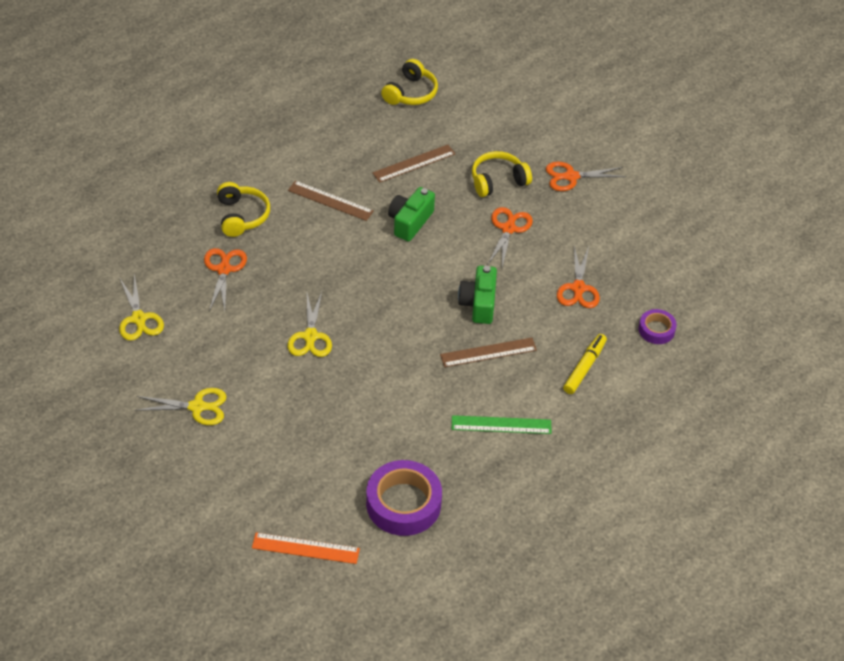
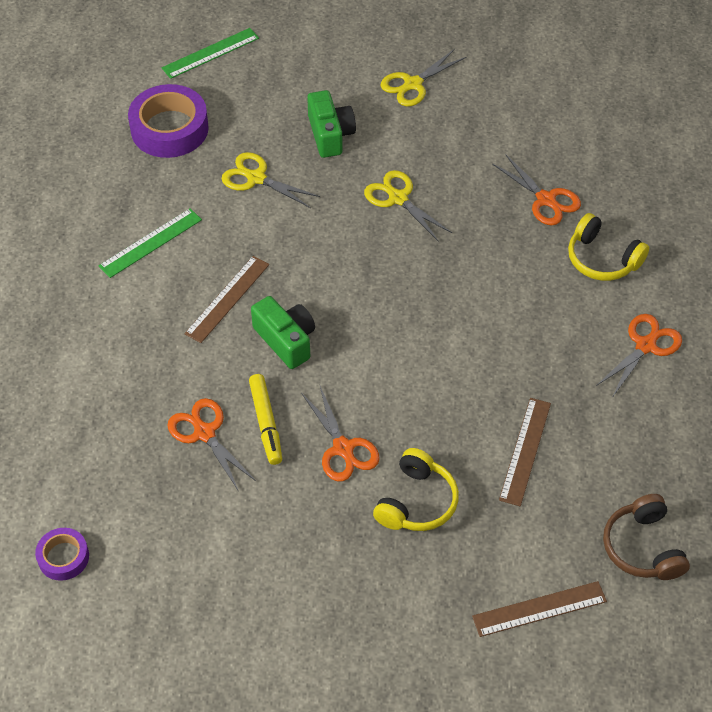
camera: 140 degrees right, 5 degrees up
(139, 319) = (551, 111): yellow scissors -> yellow scissors (256, 178)
(305, 548) = (210, 53): orange ruler -> green ruler
(330, 200) = (548, 339): brown ruler -> brown ruler (539, 609)
(410, 222) = (447, 377): green camera -> green camera (330, 134)
(411, 93) = (642, 547): yellow headphones -> brown headphones
(571, 177) = (344, 577): orange scissors -> orange scissors (645, 346)
(584, 367) = (122, 350): yellow marker -> yellow marker (266, 423)
(656, 330) = (82, 446): purple tape -> purple tape (63, 557)

